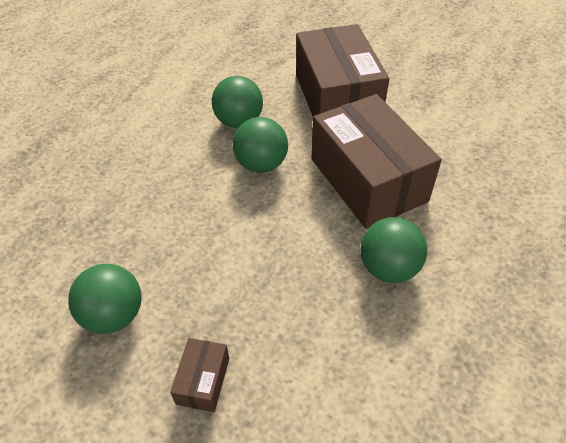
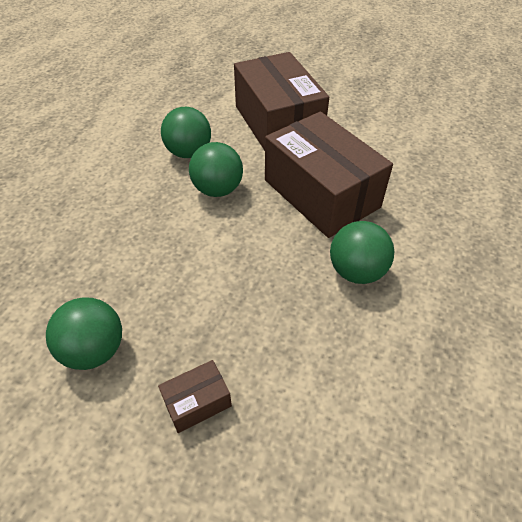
camera: 10 degrees left, 0 degrees up
(203, 380) = (197, 402): brown box -> brown box turned 60 degrees clockwise

